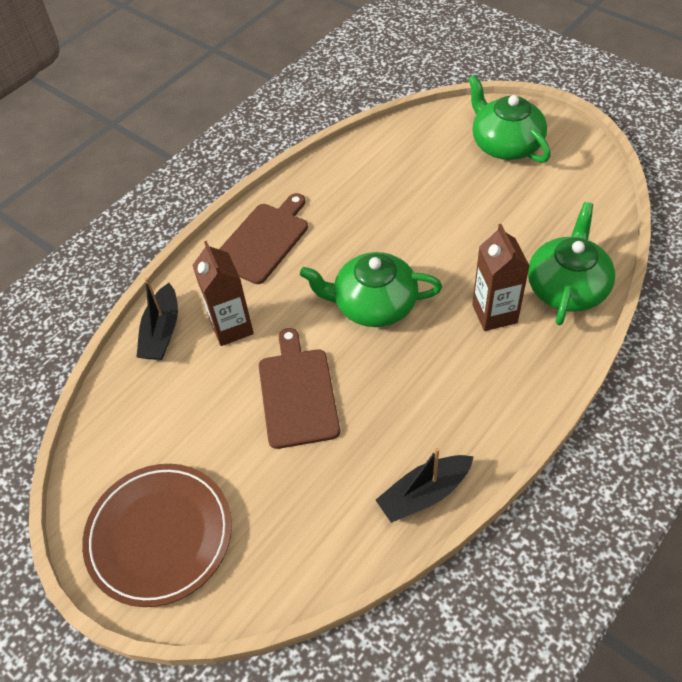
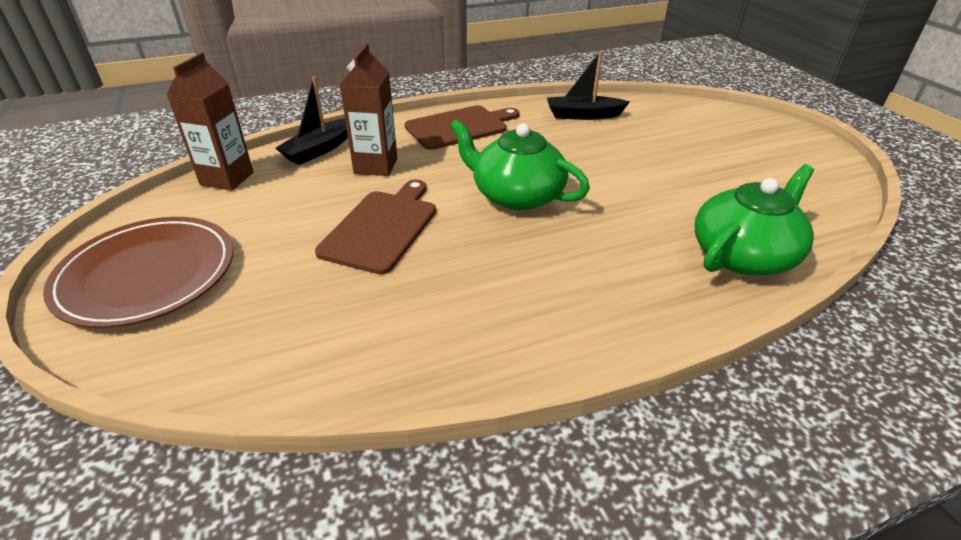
camera: 25 degrees right, 15 degrees down
(424, 494) = (422, 363): black boat -> black boat (583, 115)
(494, 313) = (638, 245): brown carton -> brown carton (227, 179)
(505, 144) = (744, 137): green teapot -> none

